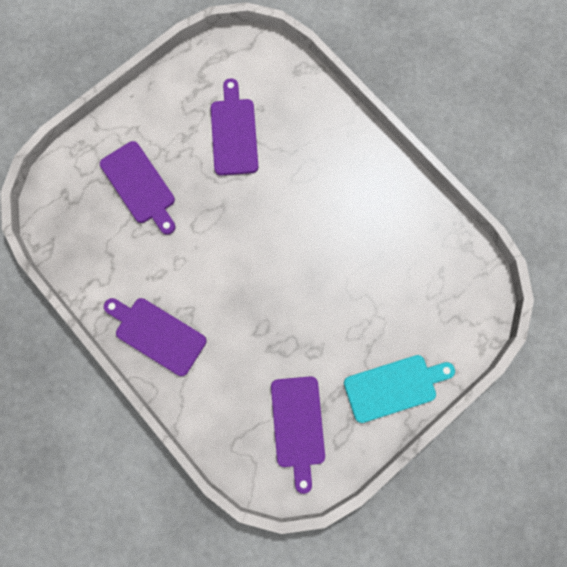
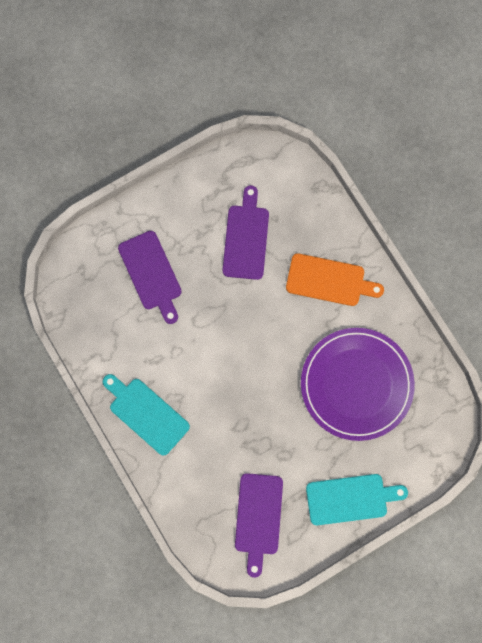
camera: 10 degrees right, 0 degrees up
(157, 334) = (146, 414): purple cutting board -> turquoise cutting board
(328, 161) = (329, 280): none -> orange cutting board
(377, 264) = (356, 384): none -> purple plate

